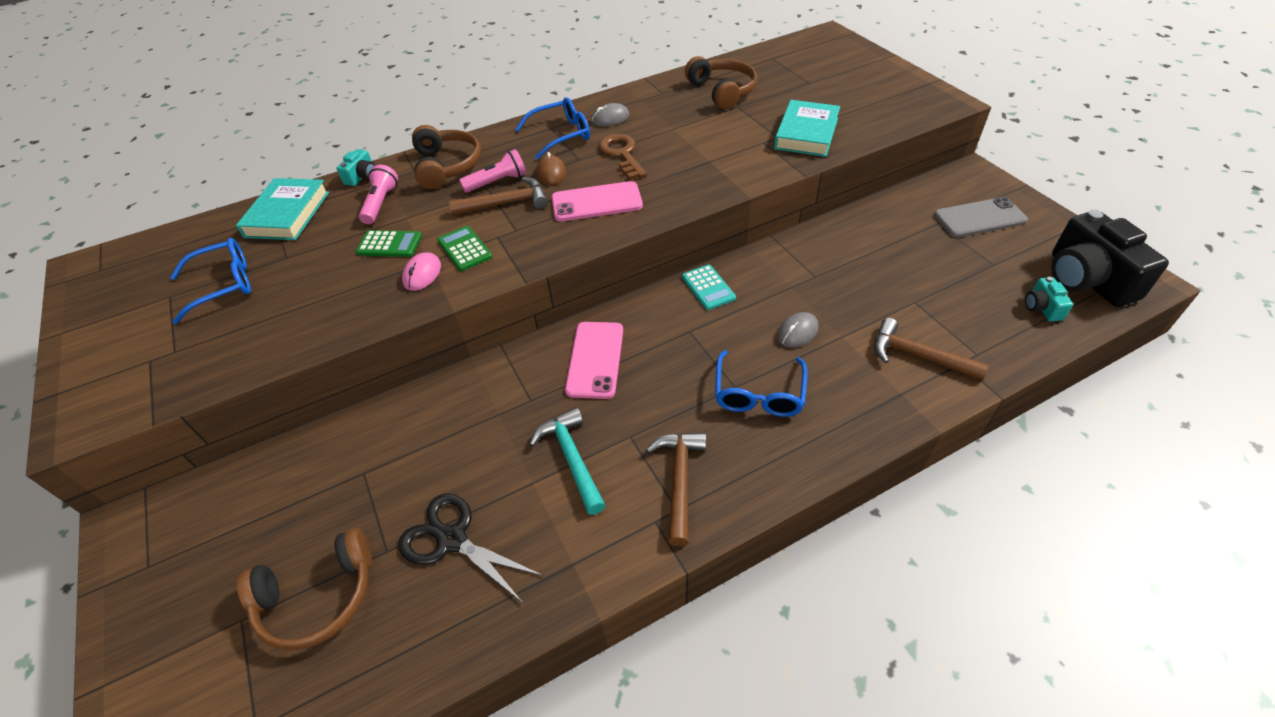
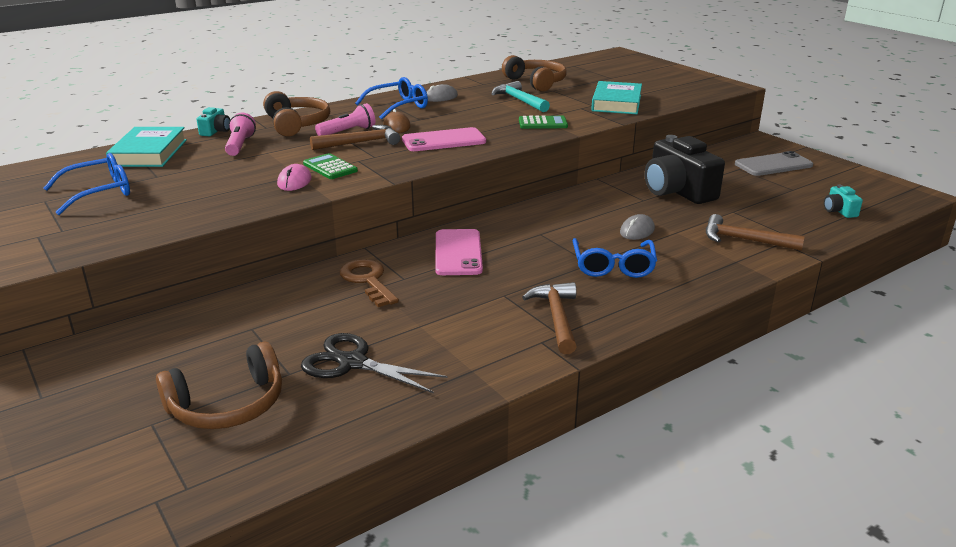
camera: 10 degrees left, 20 degrees down
(389, 244) = (257, 167): green calculator -> green calculator (543, 123)
(572, 458) = (453, 310): turquoise hammer -> turquoise hammer (519, 100)
(621, 154) = (457, 115): brown key -> brown key (368, 281)
(708, 288) = (550, 209): turquoise calculator -> none
(1087, 279) = (871, 195): black camera -> black camera (677, 191)

